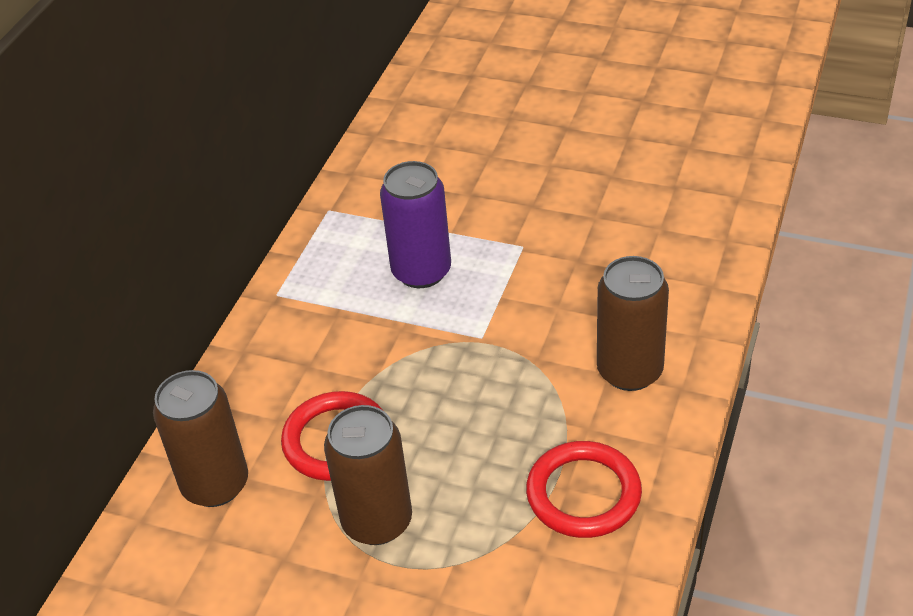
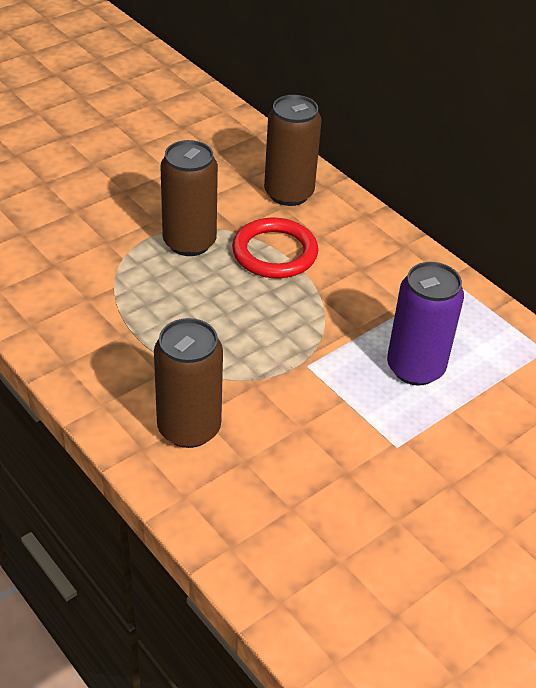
camera: 115 degrees right, 0 degrees up
(583, 494) = (108, 339): red ring -> none

